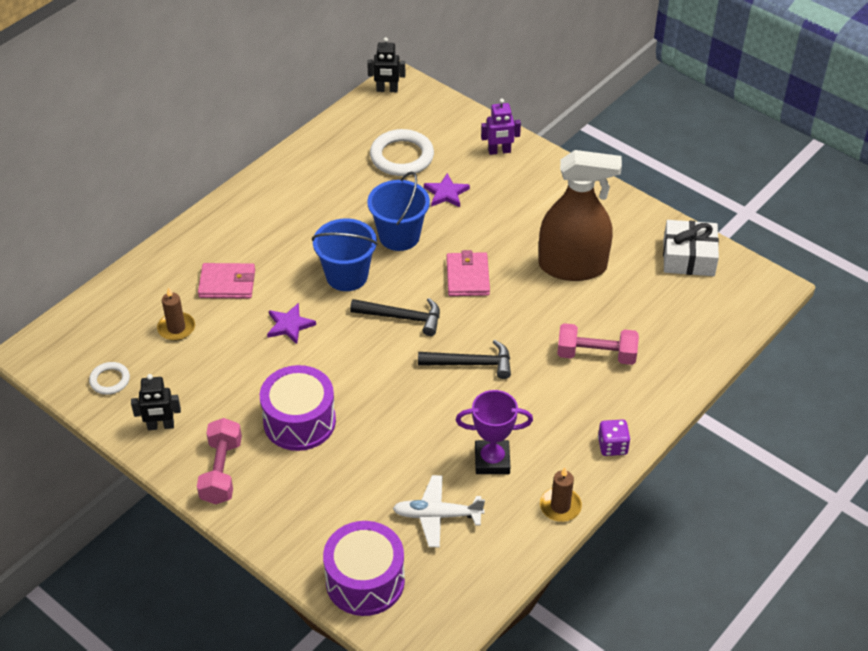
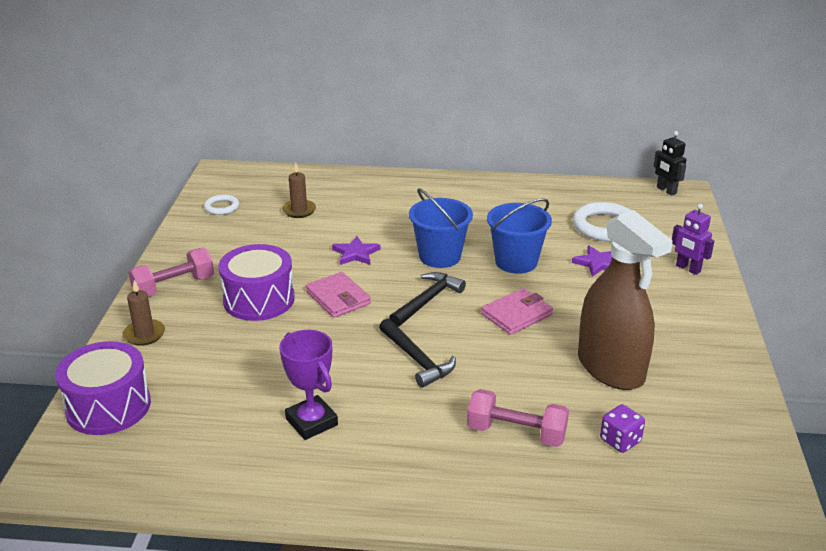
camera: 55 degrees right, 15 degrees down
(160, 426) = (197, 243): black robot -> none
(227, 283) = (367, 211): pink wallet -> pink wallet (338, 298)
(401, 317) = (427, 301): black hammer -> black hammer turned 120 degrees counterclockwise
(437, 515) = (215, 416): white plane -> none
(560, 506) = (292, 493): brown candle -> brown candle (144, 334)
(596, 355) = (516, 433): pink dumbbell -> pink dumbbell turned 45 degrees counterclockwise
(612, 446) = (407, 497): purple dice -> purple dice (620, 440)
(688, 257) = (732, 442): white gift -> none

